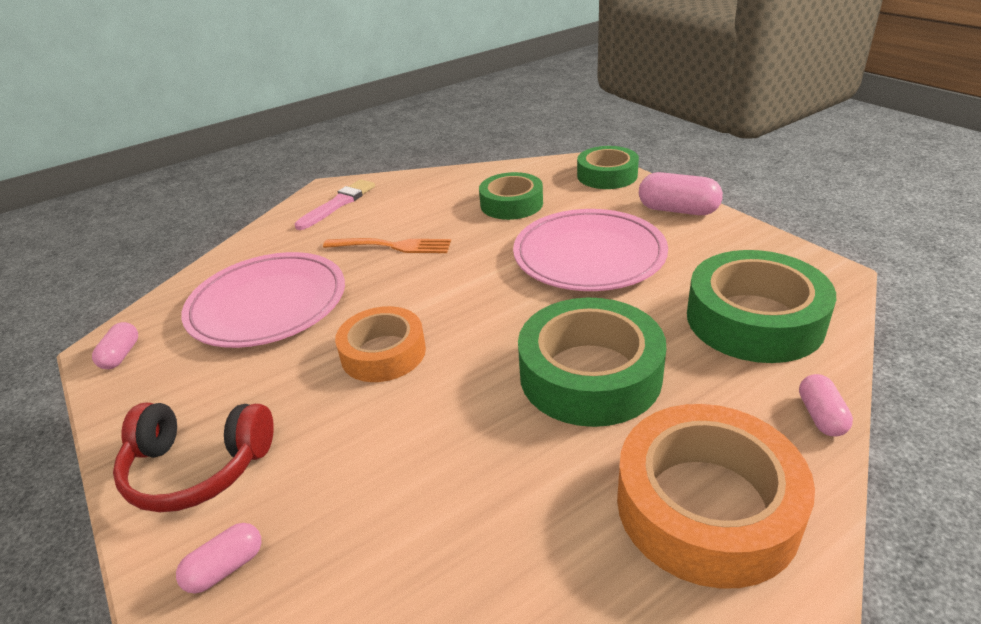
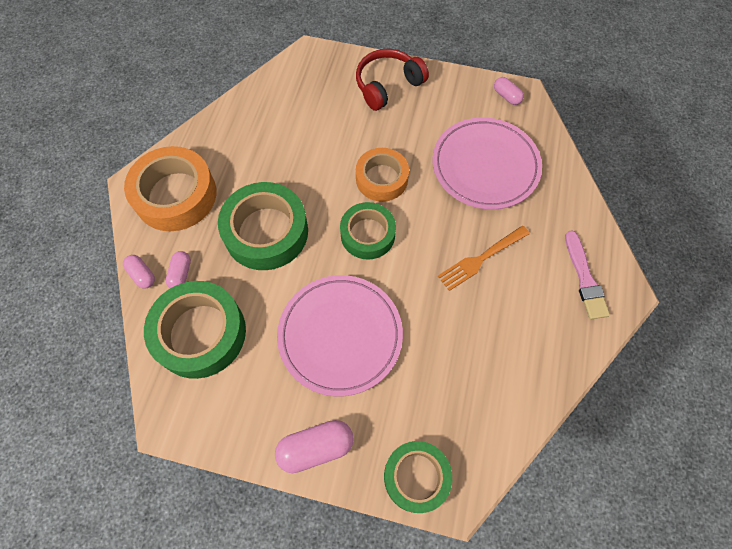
camera: 135 degrees right, 30 degrees up
(226, 568) = (329, 70): pink capsule -> pink capsule (181, 274)
(511, 204) = (454, 368): green tape -> green tape (367, 234)

